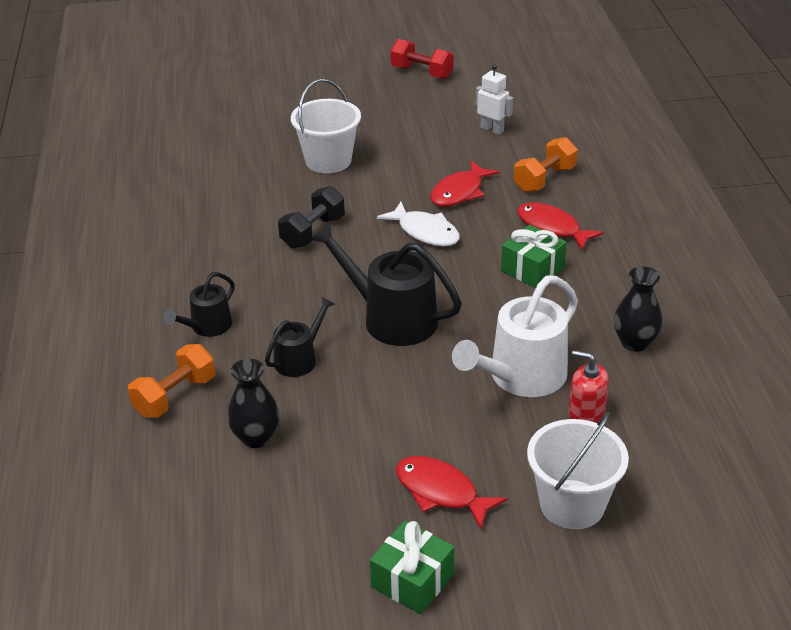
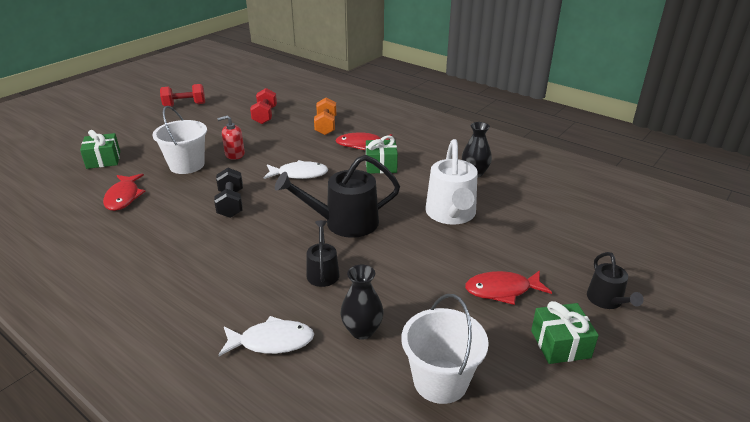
camera: 45 degrees left, 5 degrees down
(175, 396) = (272, 341): orange dumbbell -> white fish
(207, 327) = (234, 288): black watering can -> black watering can (607, 300)
(261, 114) = (103, 160): none -> green gift
(459, 192) = (290, 149): red fish -> red fish (123, 197)
(492, 129) = (265, 115): white robot -> red dumbbell
(572, 504) = (563, 256): white bucket -> white bucket (440, 381)
(586, 413) = (503, 213): red soap dispenser -> red soap dispenser (234, 154)

